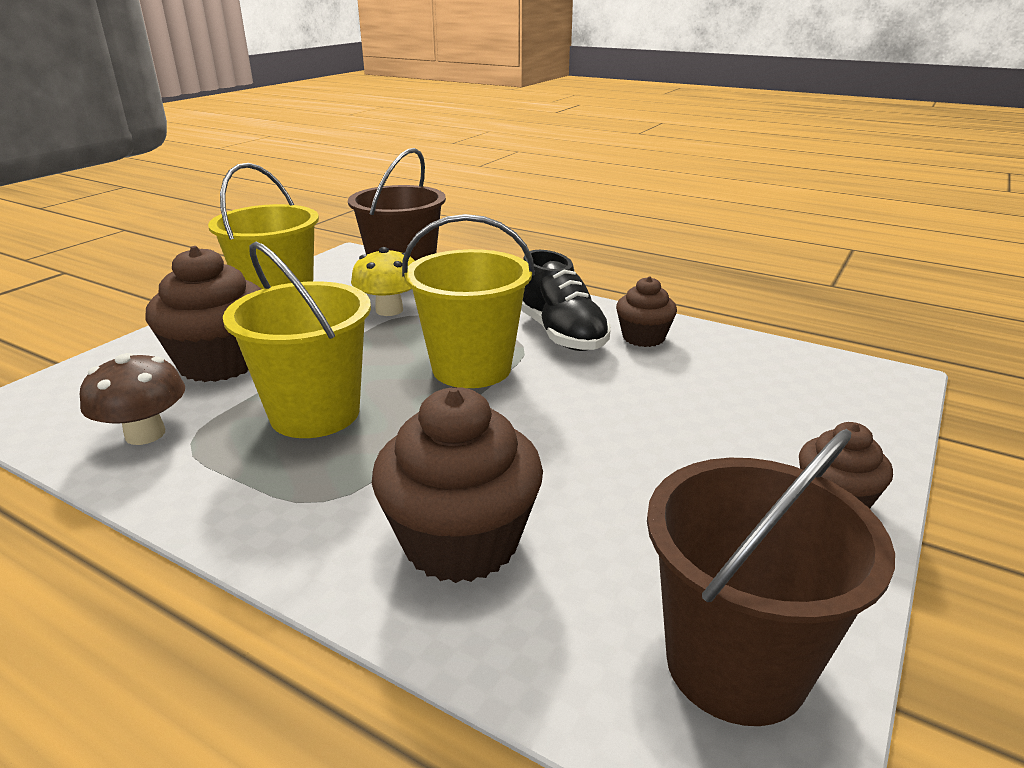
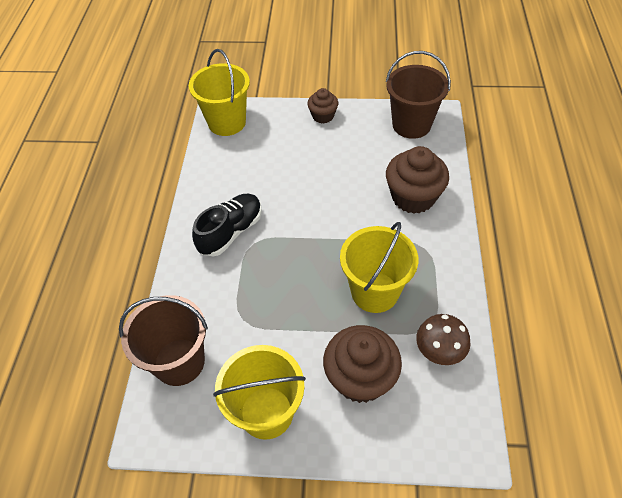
camera: 115 degrees left, 25 degrees up
(389, 310) = (242, 334): yellow mushroom -> none
(471, 368) = (293, 252): yellow bucket -> yellow bucket (227, 122)
(643, 337) = (217, 197): brown cupcake -> none

